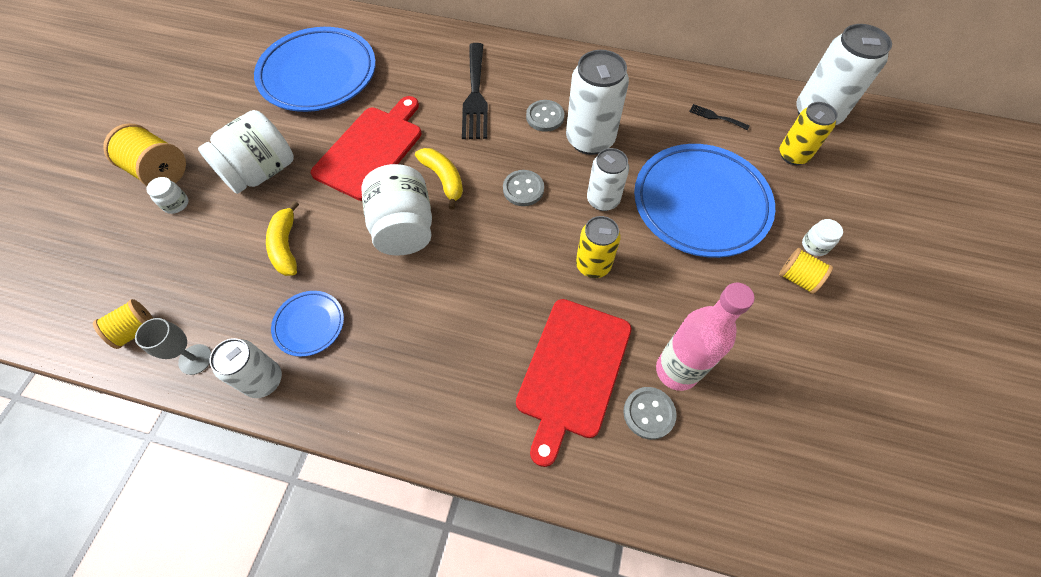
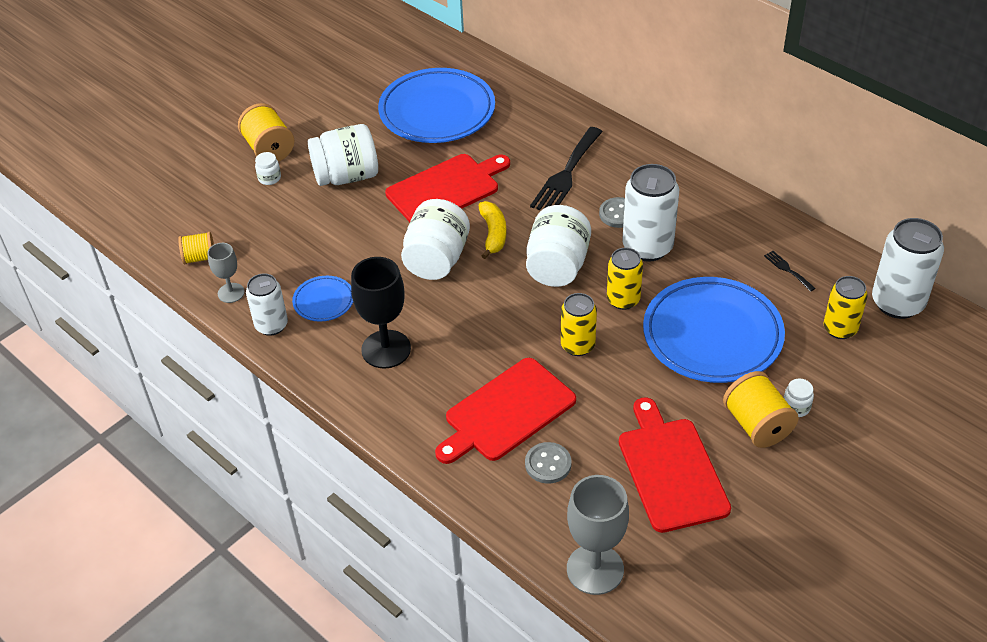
camera: 30 degrees right, 15 degrees down
(286, 246) = (336, 239): yellow banana -> none
(408, 353) = (386, 349): none -> black goblet
(523, 189) = (557, 266): grey button -> white jar
(603, 200) = (623, 300): white can -> yellow can
(676, 370) = (593, 446): pink bottle -> none
(761, 363) = (671, 470): none -> red cutting board
(772, 519) = (595, 569): none -> grey goblet
(797, 278) = (757, 425): yellow spool -> yellow spool, size x1.59

